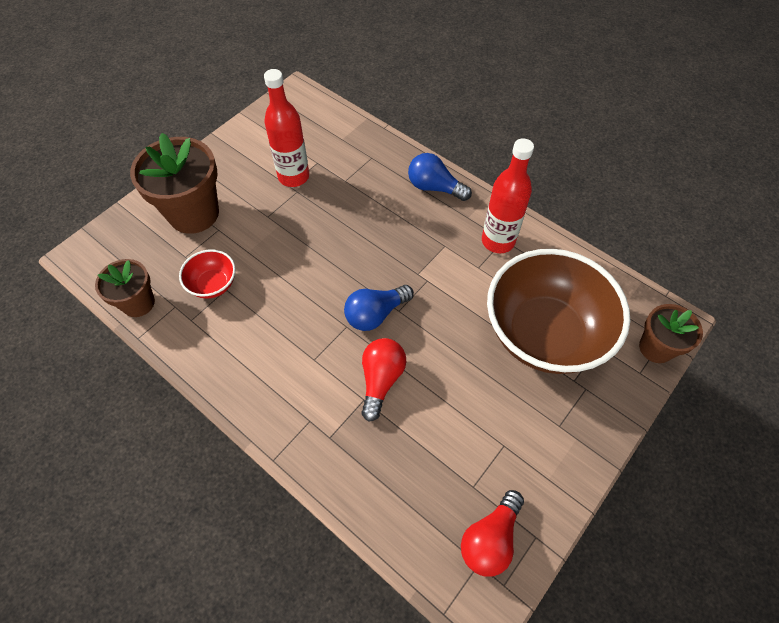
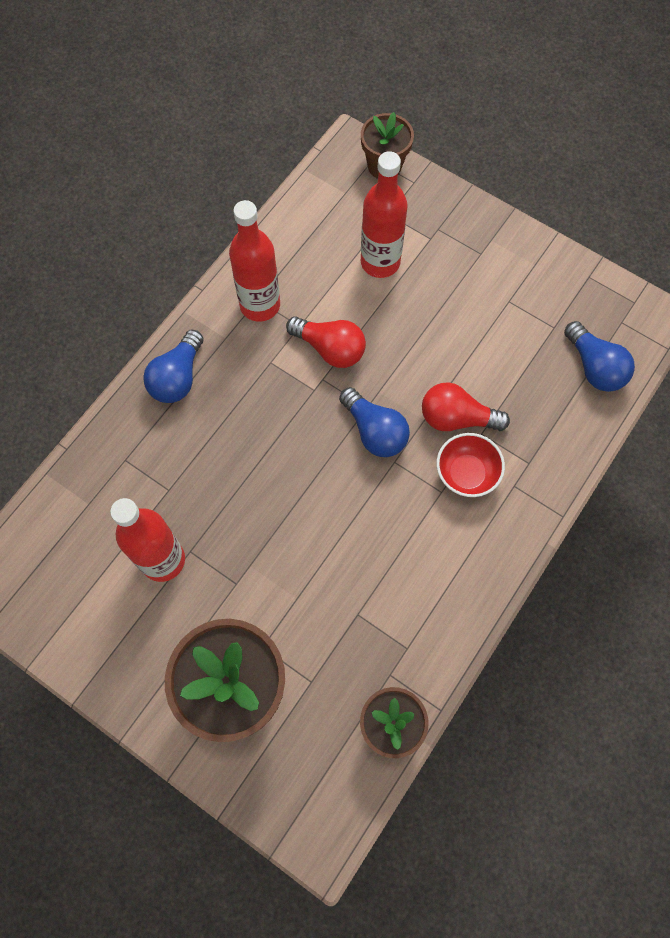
camera: 95 degrees left, 10 degrees up
(213, 284) = (352, 632): red bowl -> red bowl (466, 474)
(425, 521) = (594, 367): none -> blue light bulb
(490, 539) = (598, 313): red light bulb -> red light bulb (330, 349)
(544, 334) = (380, 262): brown bowl -> red bottle

